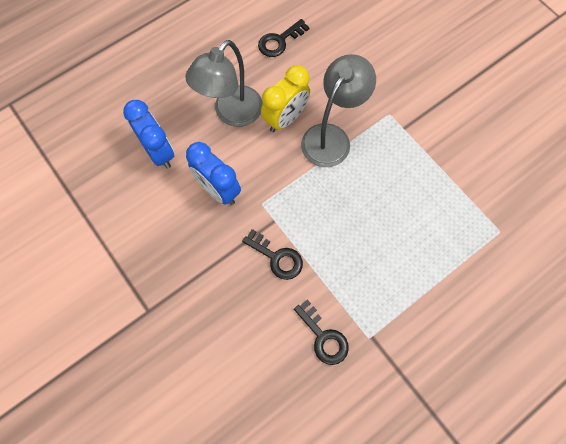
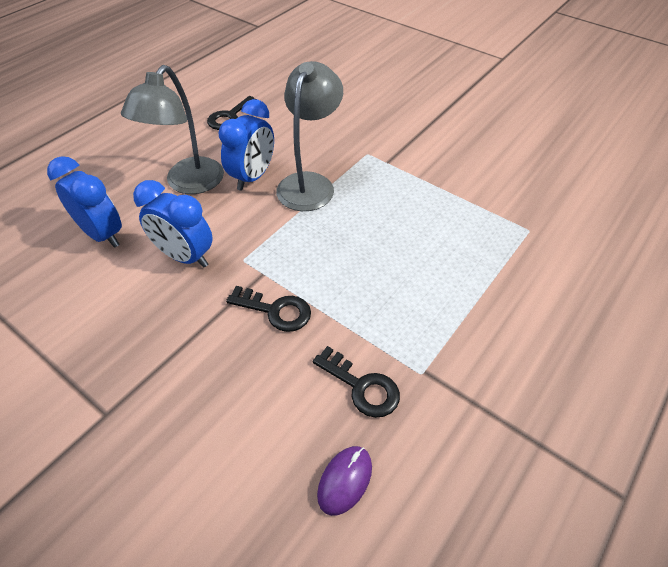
camera: 15 degrees left, 20 degrees down
(285, 118) = (252, 177): yellow clock -> blue clock
(294, 401) = (345, 480): none -> purple mouse

